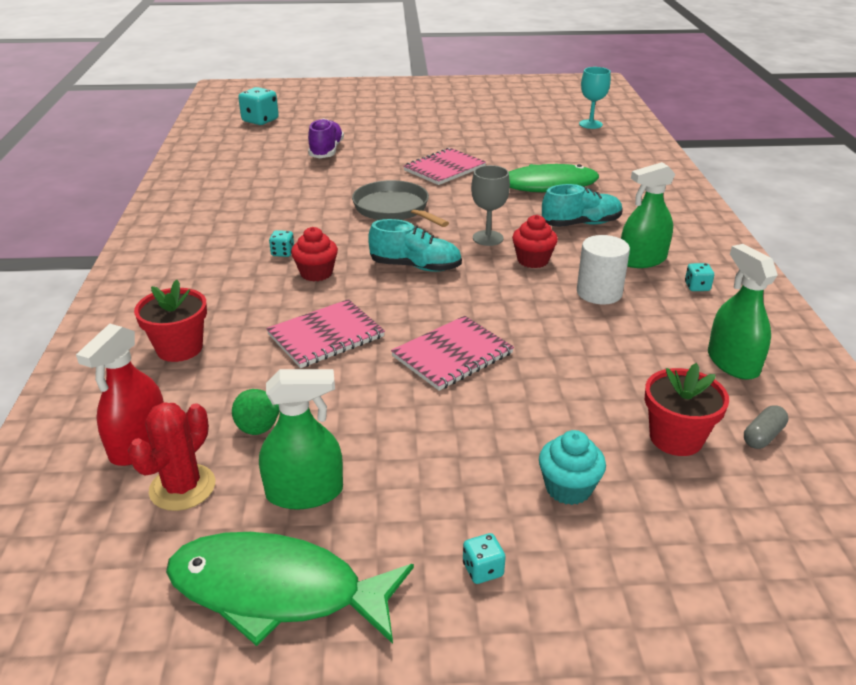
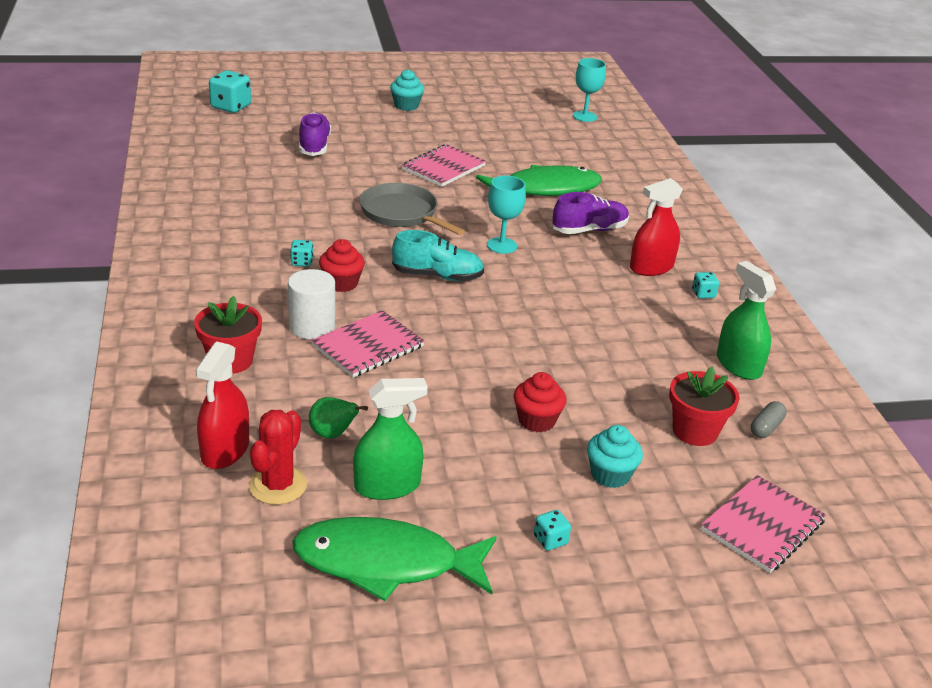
camera: 10 degrees left, 0 degrees up
(421, 118) = (406, 106): none -> turquoise cupcake
(452, 355) = (490, 362): pink notebook -> pink notebook (762, 526)
(488, 238) = (502, 245): grey goblet -> turquoise goblet
(533, 260) = (549, 268): red cupcake -> red cupcake (536, 420)
(581, 224) = (589, 230): turquoise shoe -> purple shoe
(599, 293) = (615, 301): white cylinder -> white cylinder (312, 326)
(642, 260) = (651, 267): green spray bottle -> red spray bottle

